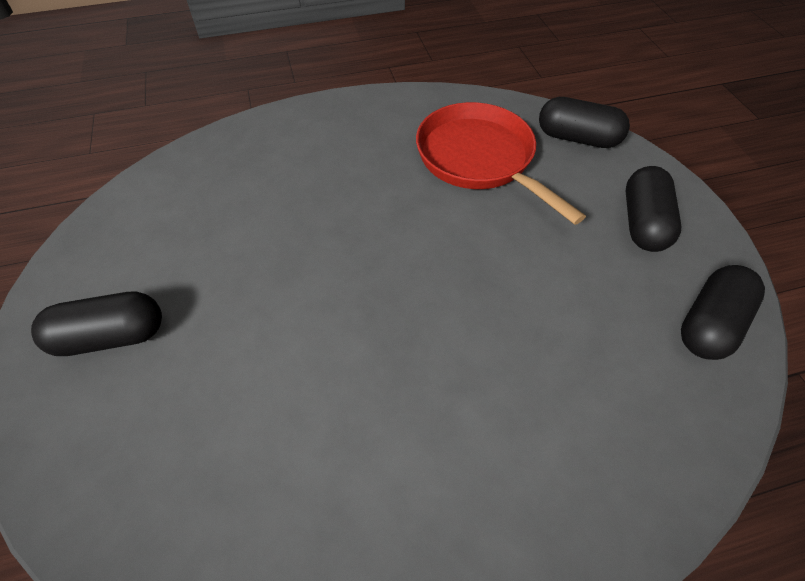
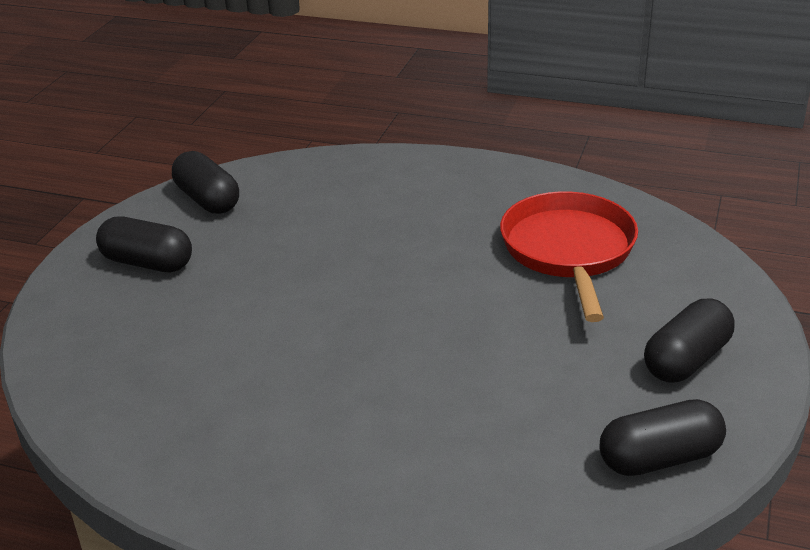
camera: 35 degrees right, 20 degrees down
(577, 138) = (699, 268): black capsule -> black capsule (208, 200)

